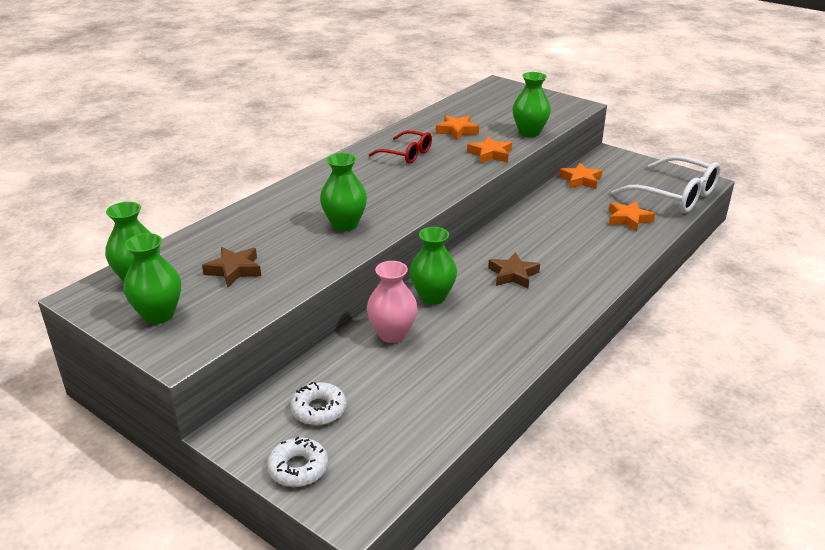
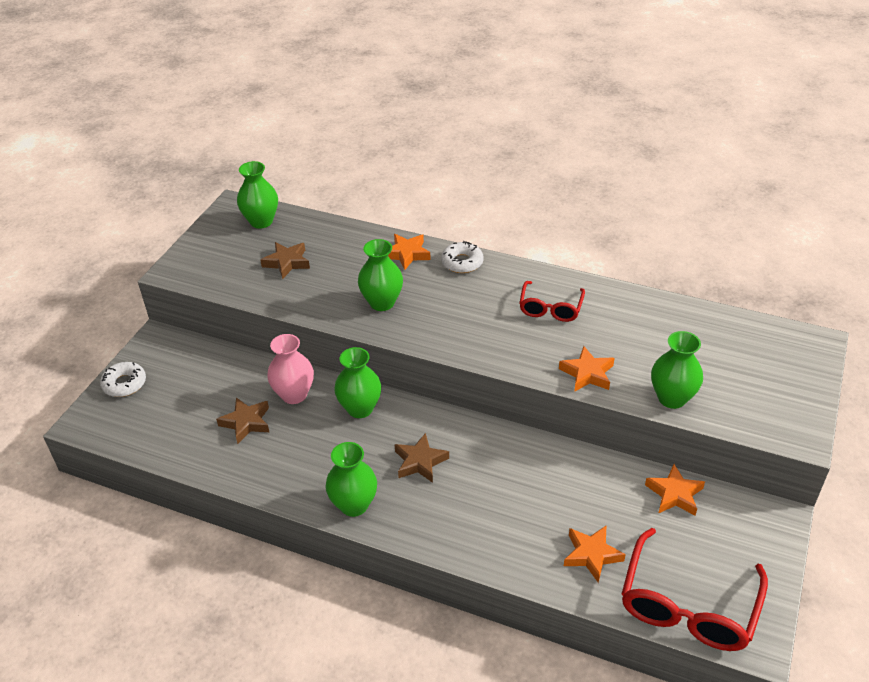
camera: 75 degrees right, 10 degrees up
(158, 314) = (218, 246): green vase -> green vase (354, 505)
(319, 410) = (188, 377): white donut -> white donut (462, 262)
(417, 371) = (246, 422): none -> brown star
(457, 131) = (636, 334): orange star -> orange star (407, 254)
(675, 195) = (688, 605): white glasses -> red glasses

